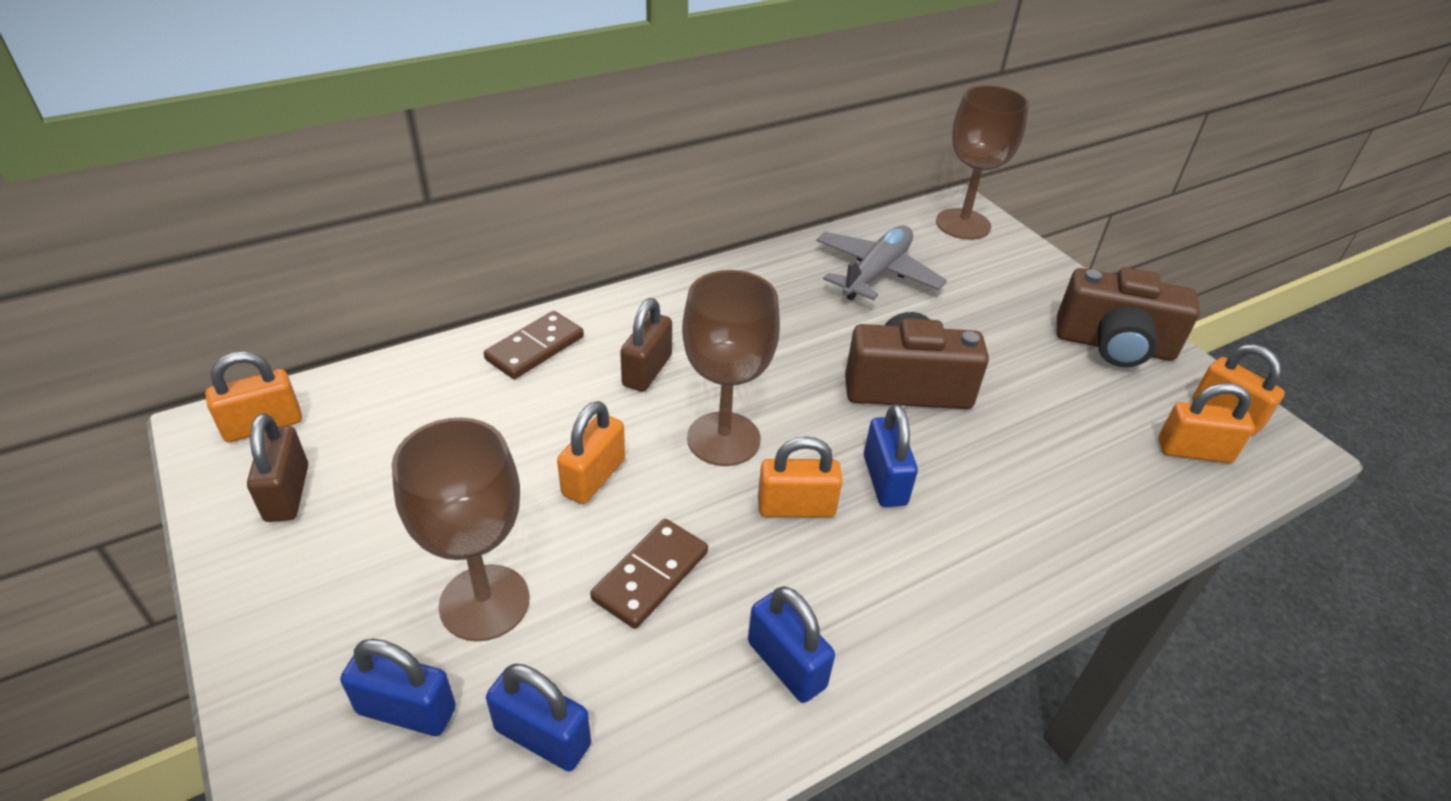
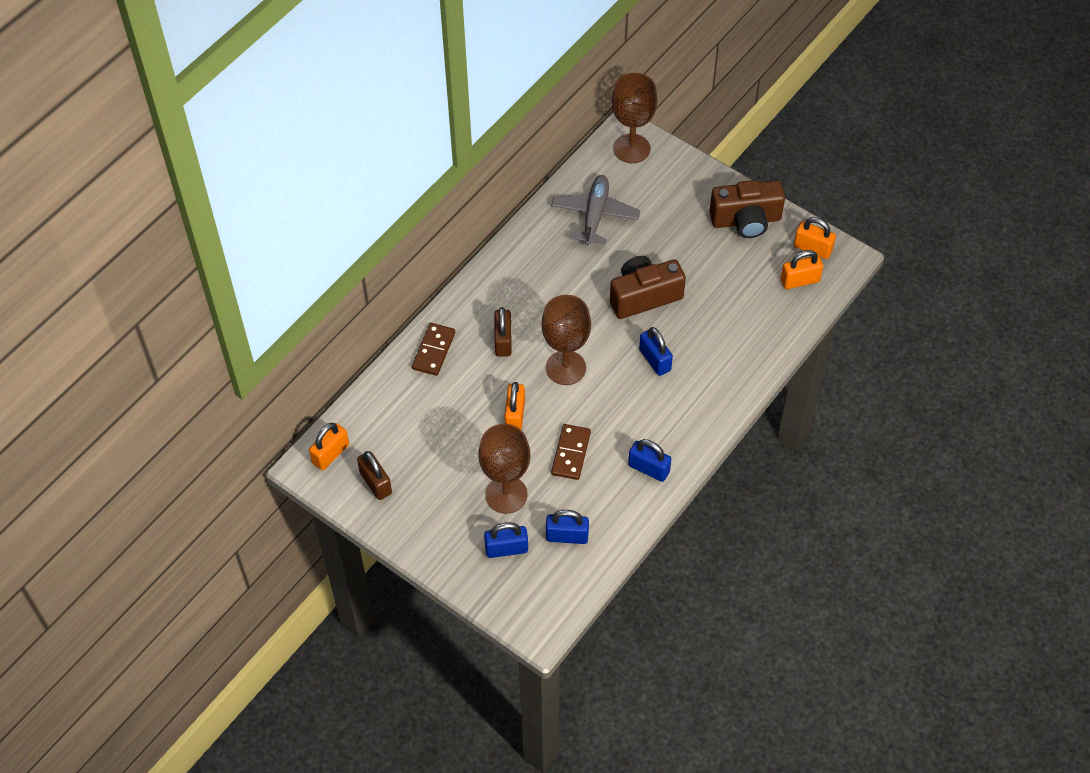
camera: 20 degrees left, 15 degrees up
(796, 507) = (619, 392): orange padlock -> none

